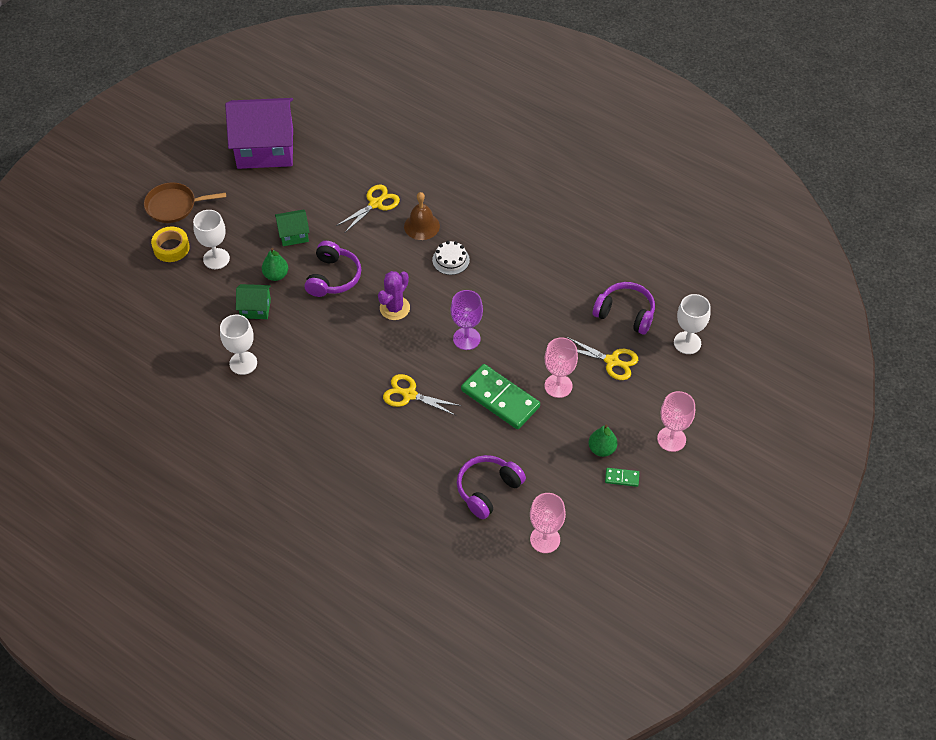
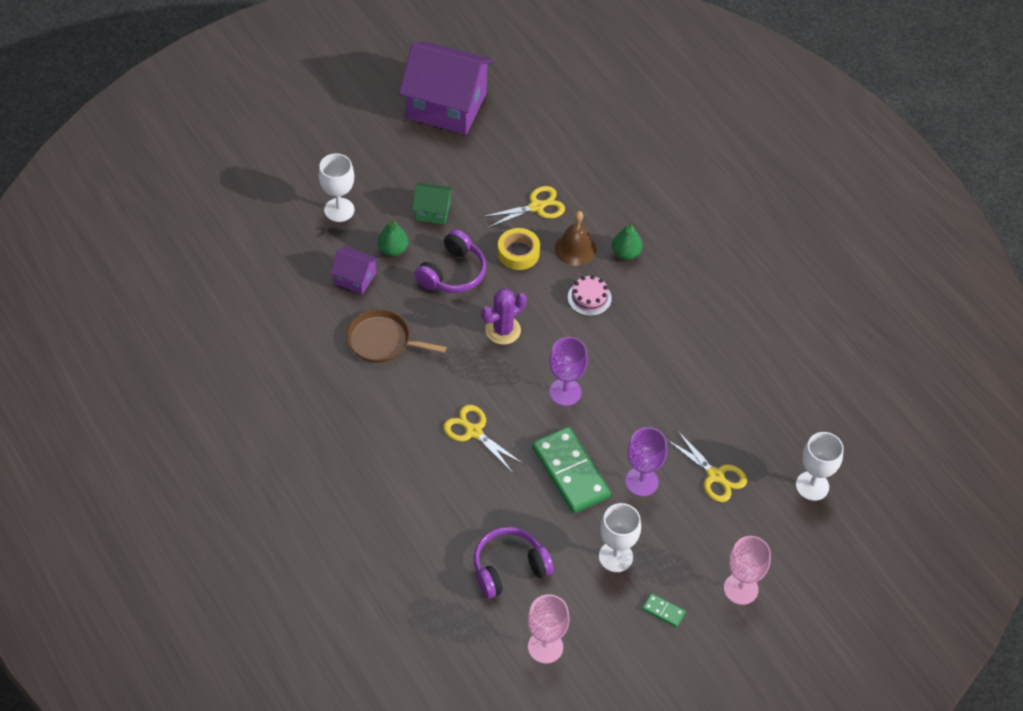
camera: 20 degrees right, 0 degrees up
(171, 248) = (298, 182): yellow tape -> yellow tape (518, 253)
(174, 206) = (322, 137): brown pan -> brown pan (382, 341)
(243, 363) = (315, 333): white goblet -> white goblet (615, 556)
(255, 308) = (355, 278): green house -> purple house
(451, 260) = (589, 298): white cake -> pink cake
(558, 386) = (641, 481): pink goblet -> purple goblet
(602, 449) = (656, 570): green pear -> green pear (626, 253)
(625, 314) = (756, 427): purple headphones -> none

